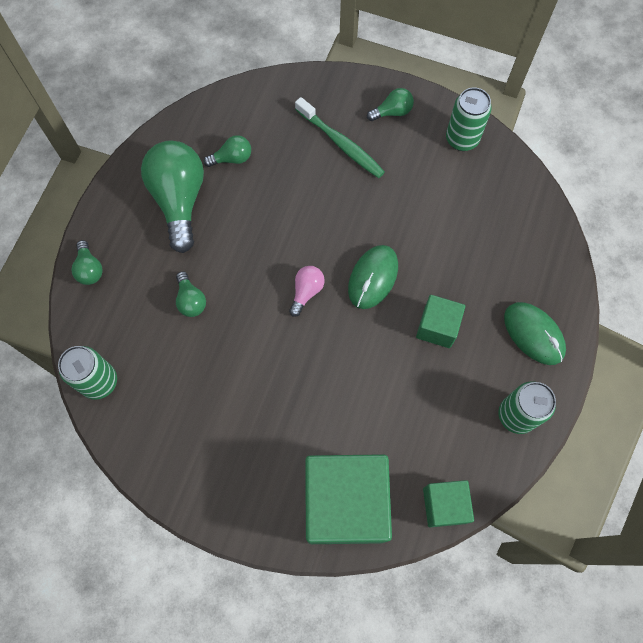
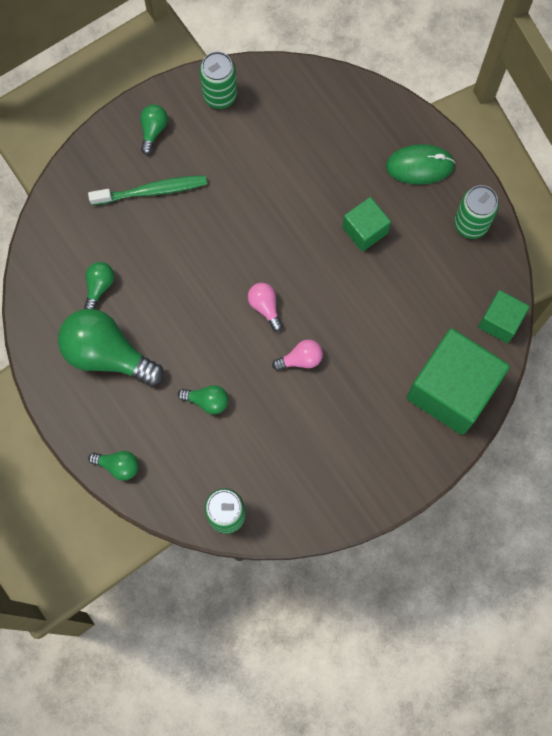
camera: 55 degrees left, 5 degrees up
(280, 351) = (301, 359): none -> pink light bulb
(373, 278) = (290, 249): green mouse -> none

